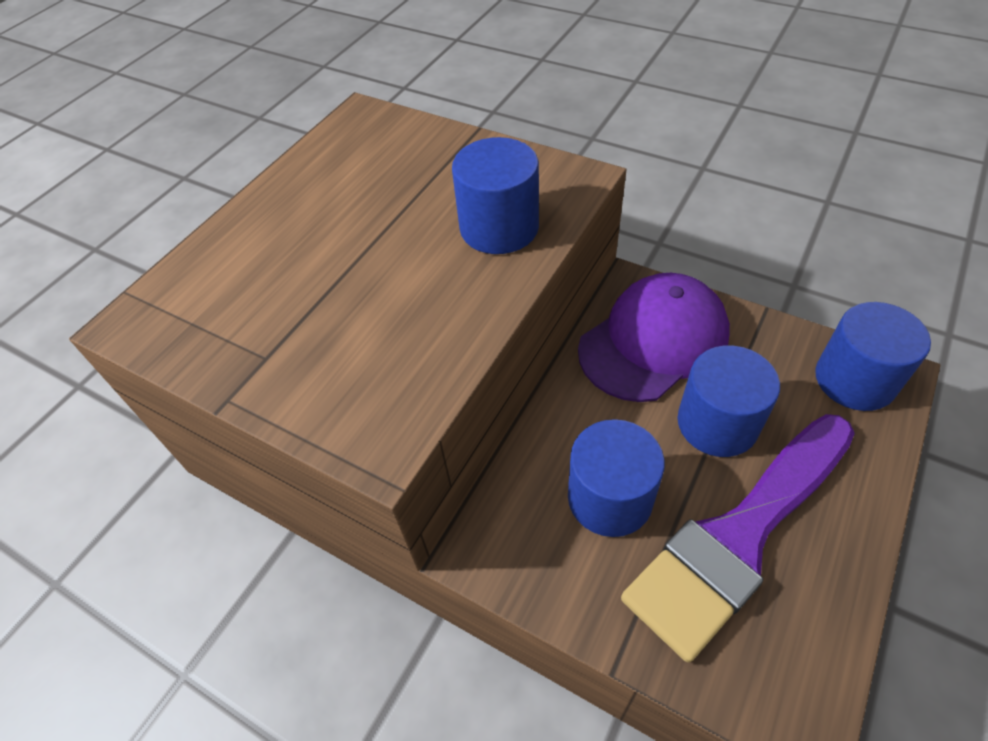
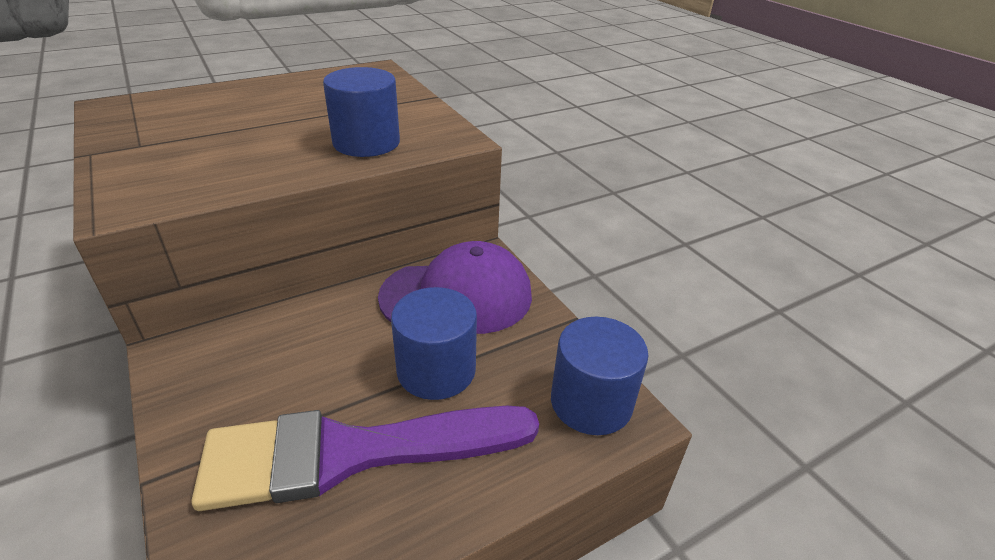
camera: 25 degrees right, 15 degrees down
(610, 498) = (296, 372): blue cylinder -> none

